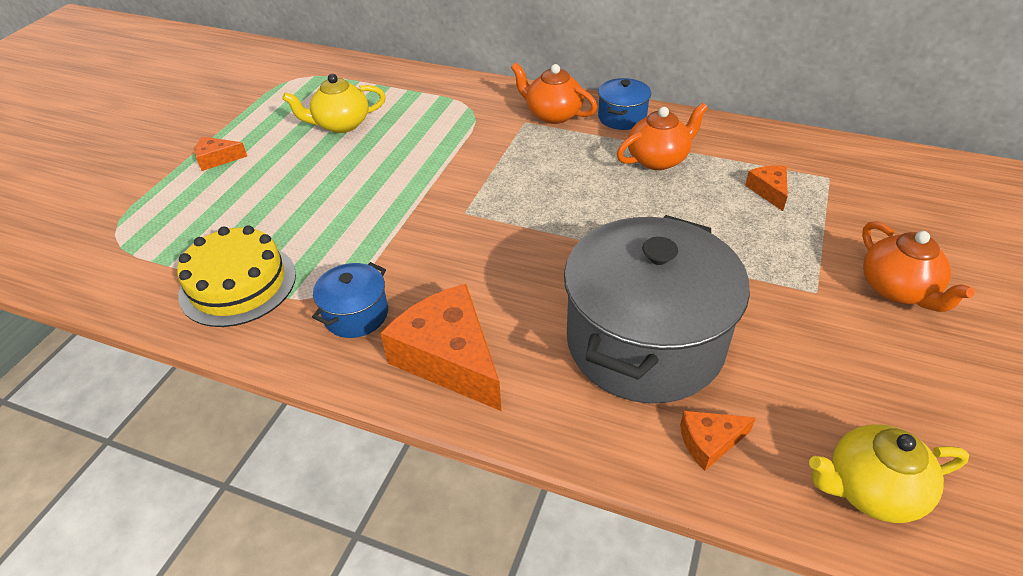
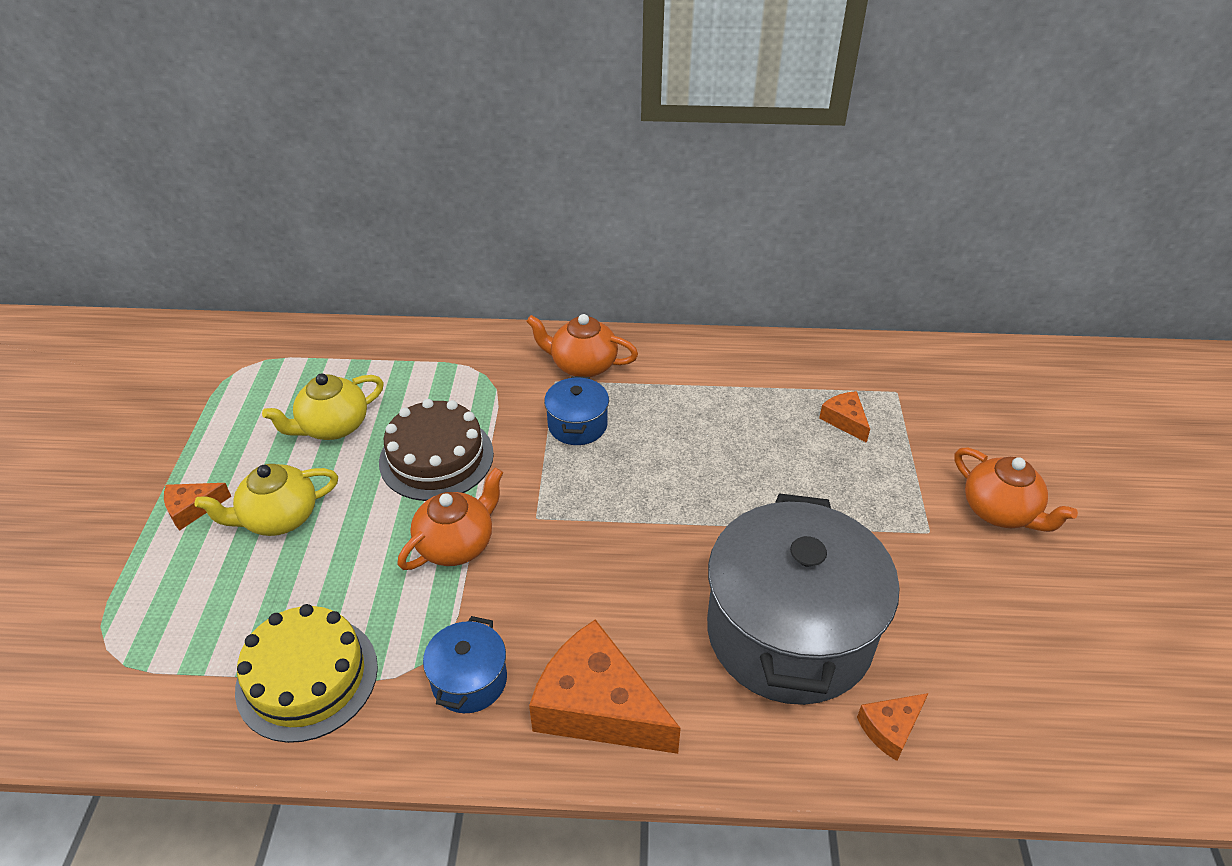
camera: 20 degrees left, 0 degrees up
(407, 158) = (436, 457): none -> brown cake
(622, 117) = (661, 355): blue pot -> blue pot (577, 425)
(658, 159) = (720, 403): orange teapot -> orange teapot (457, 544)
(871, 490) = (1045, 735): yellow teapot -> yellow teapot (279, 518)

